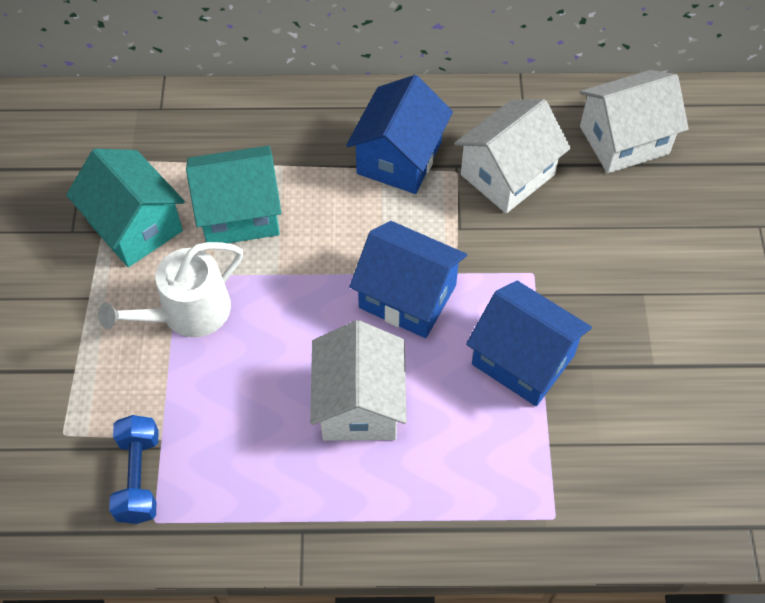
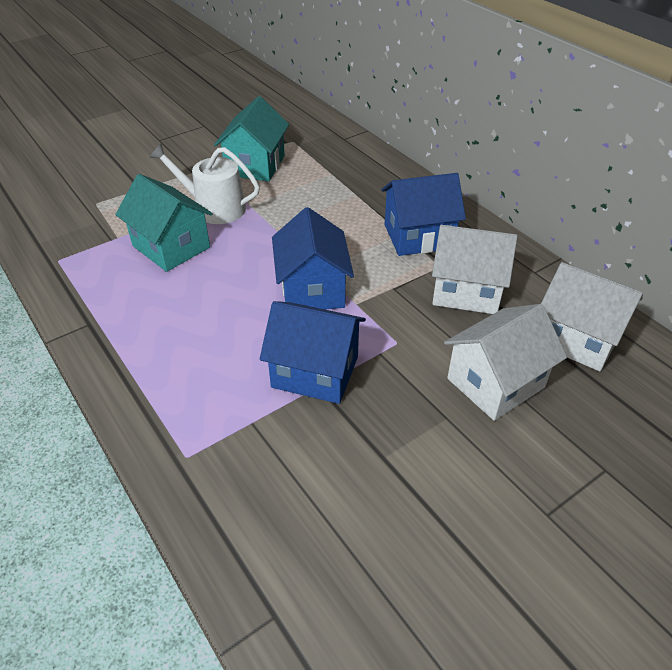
camera: 55 degrees right, 15 degrees down
(139, 477) = (85, 241): blue dumbbell -> none
(239, 214) = (303, 195): turquoise house -> turquoise house (171, 246)
(359, 403) = (207, 305): white house -> white house (495, 383)
(523, 359) = (315, 372): blue house -> blue house turned 75 degrees counterclockwise

